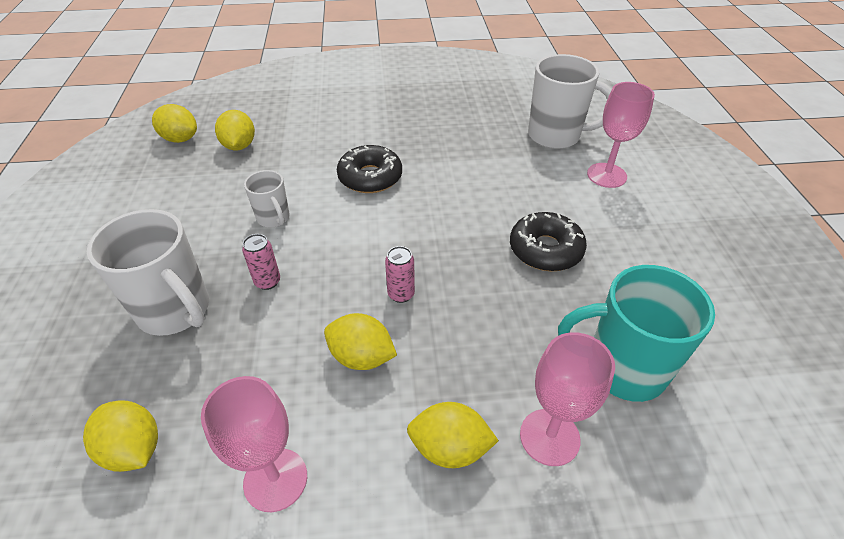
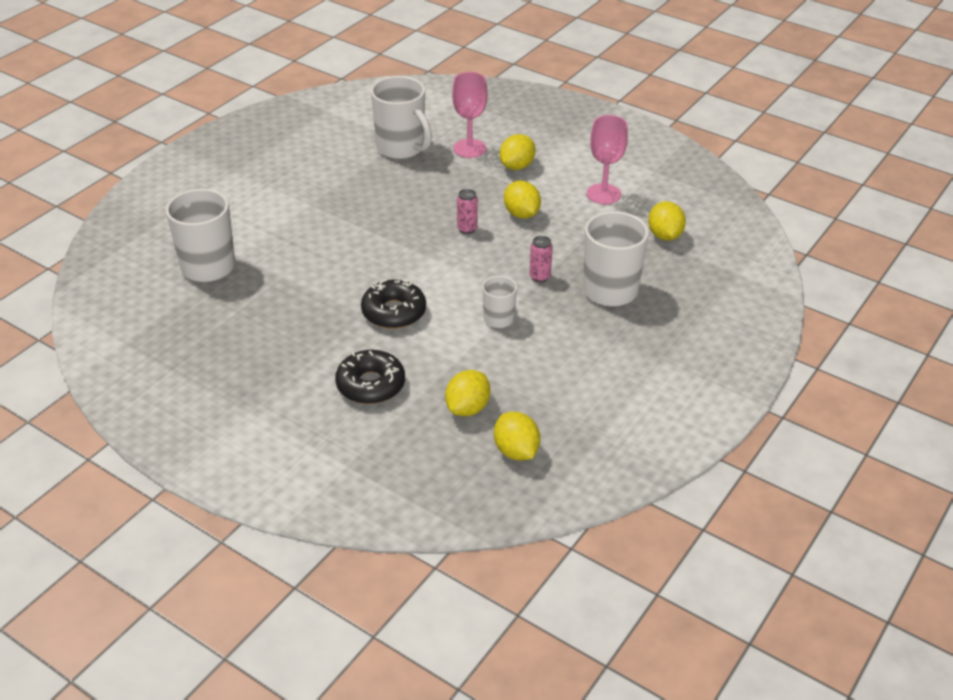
camera: 140 degrees left, 5 degrees down
(449, 448) = (517, 166): yellow lemon -> yellow lemon turned 75 degrees clockwise
(545, 250) = (351, 205): black donut -> black donut (371, 385)
(606, 175) = (232, 221): pink goblet -> none
(622, 368) = (401, 148): turquoise mug -> white mug

